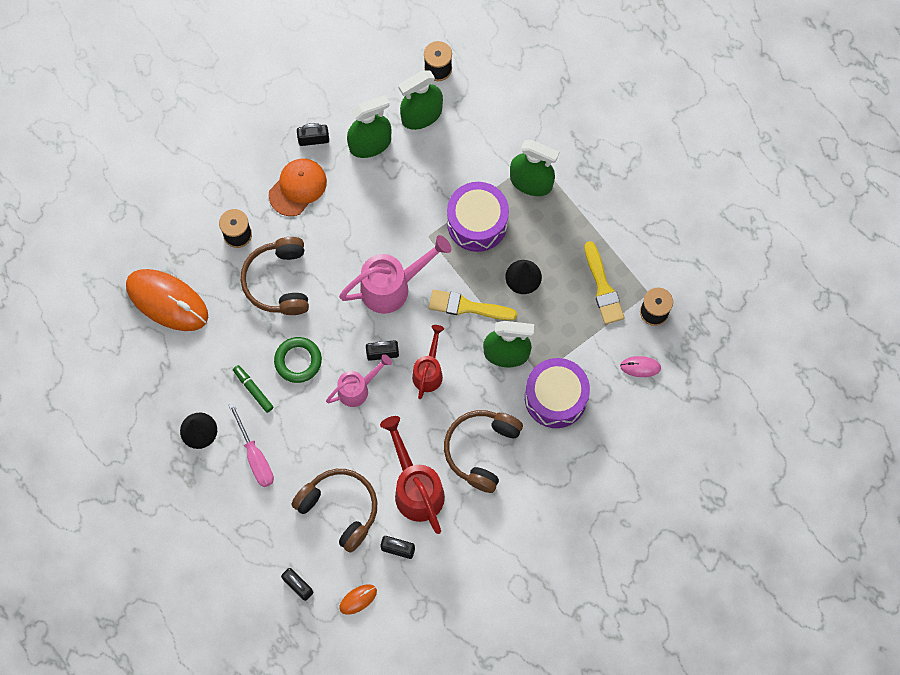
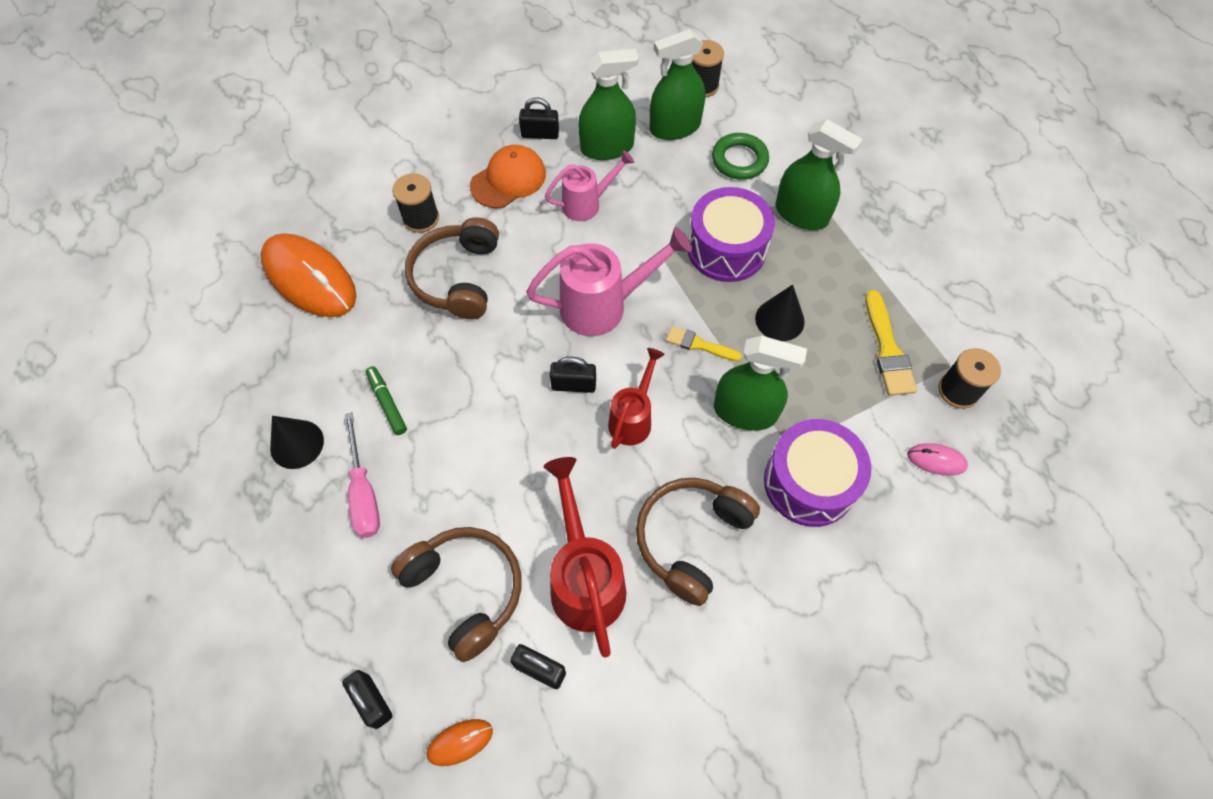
camera: 10 degrees right, 10 degrees down
(298, 361) = (457, 376): green ring -> green ring (739, 160)
(358, 389) = (530, 425): pink watering can -> pink watering can (587, 204)
(467, 307) = (699, 345): yellow brush -> yellow brush, size x0.64

